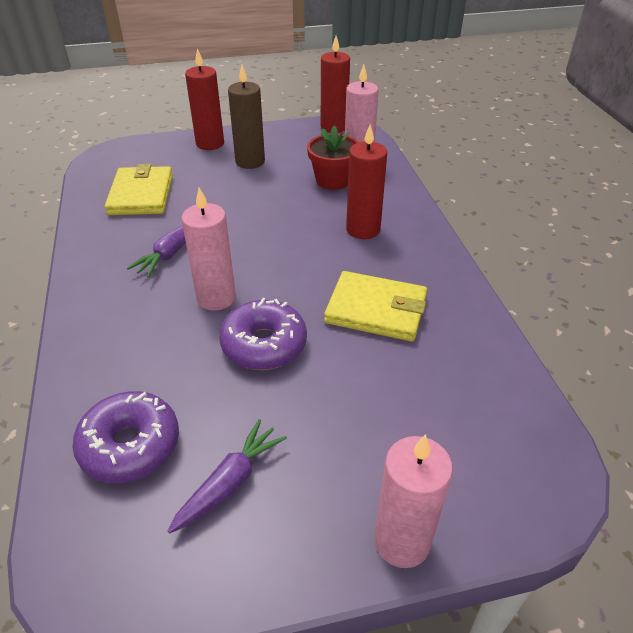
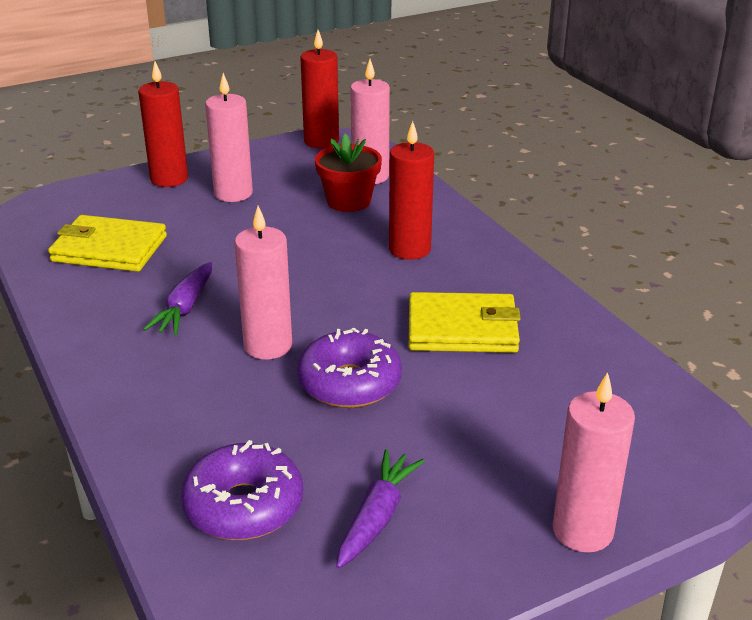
camera: 15 degrees left, 10 degrees down
(141, 194) = (109, 249): yellow wallet -> yellow wallet turned 60 degrees counterclockwise
(250, 162) = (233, 193): brown candle -> pink candle

